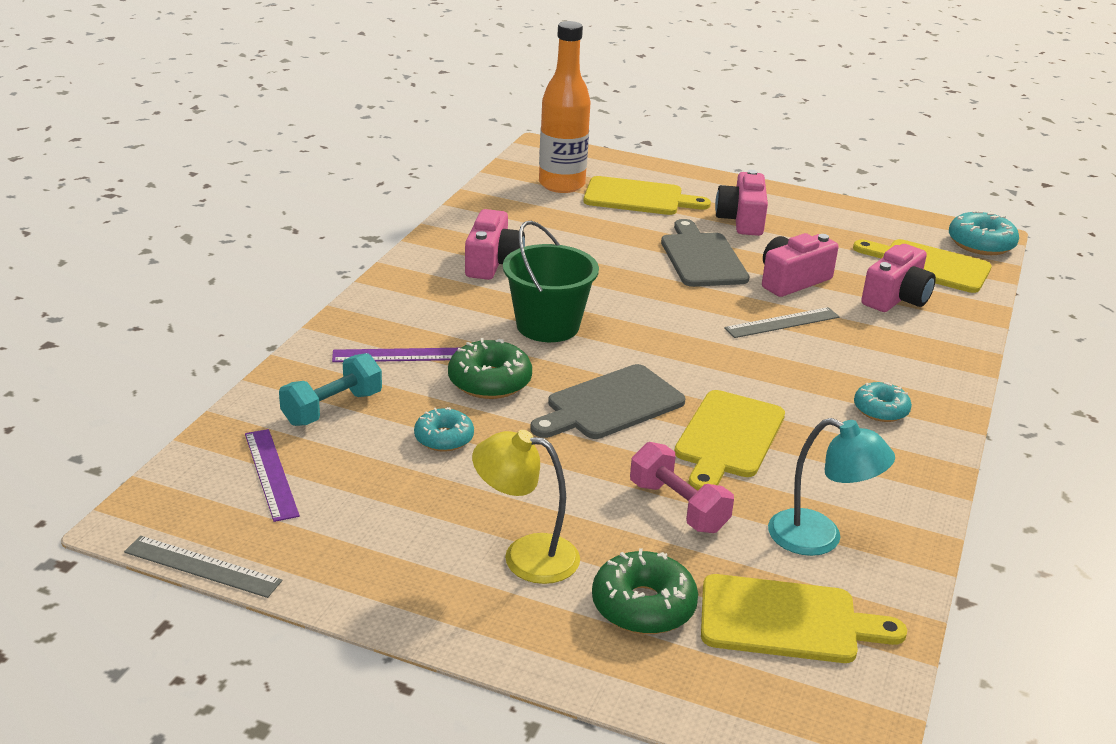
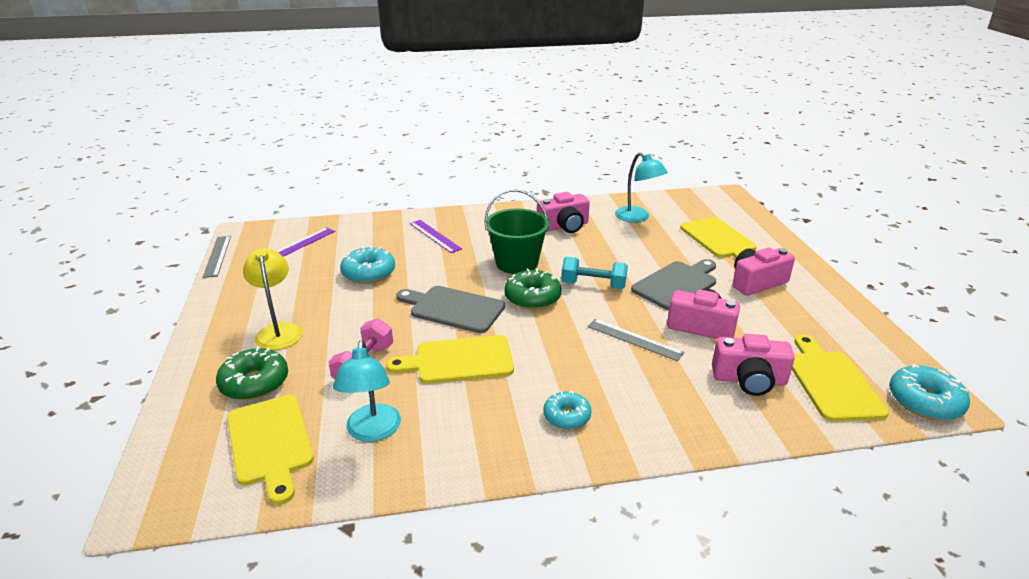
camera: 60 degrees right, 0 degrees up
(332, 408) = (368, 238): turquoise dumbbell -> turquoise dumbbell (593, 285)
(444, 438) = (369, 273): turquoise donut -> turquoise donut, size x1.51
(489, 381) = (437, 266): green donut -> green donut (532, 297)
(530, 215) = (637, 218): none -> turquoise lamp
(561, 185) = (691, 214): orange bottle -> none

